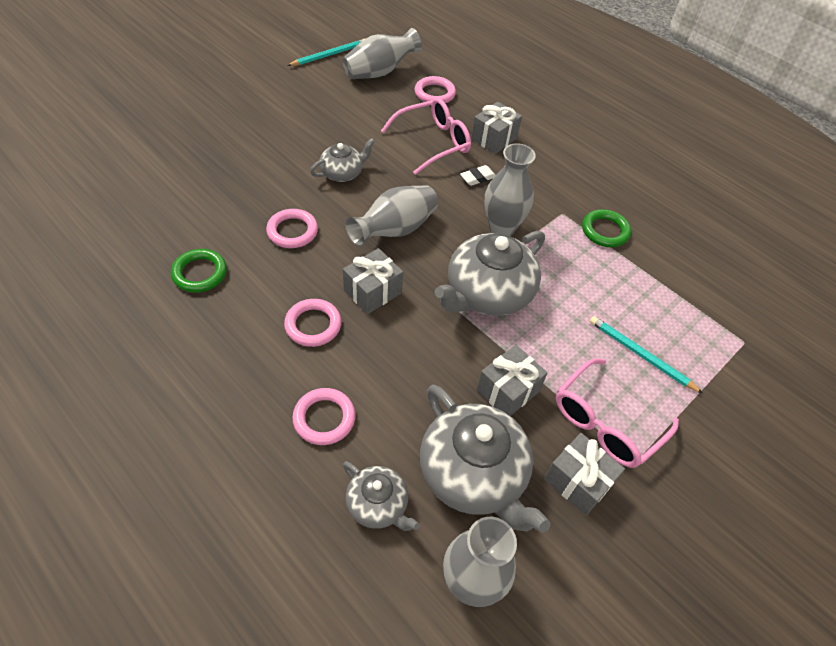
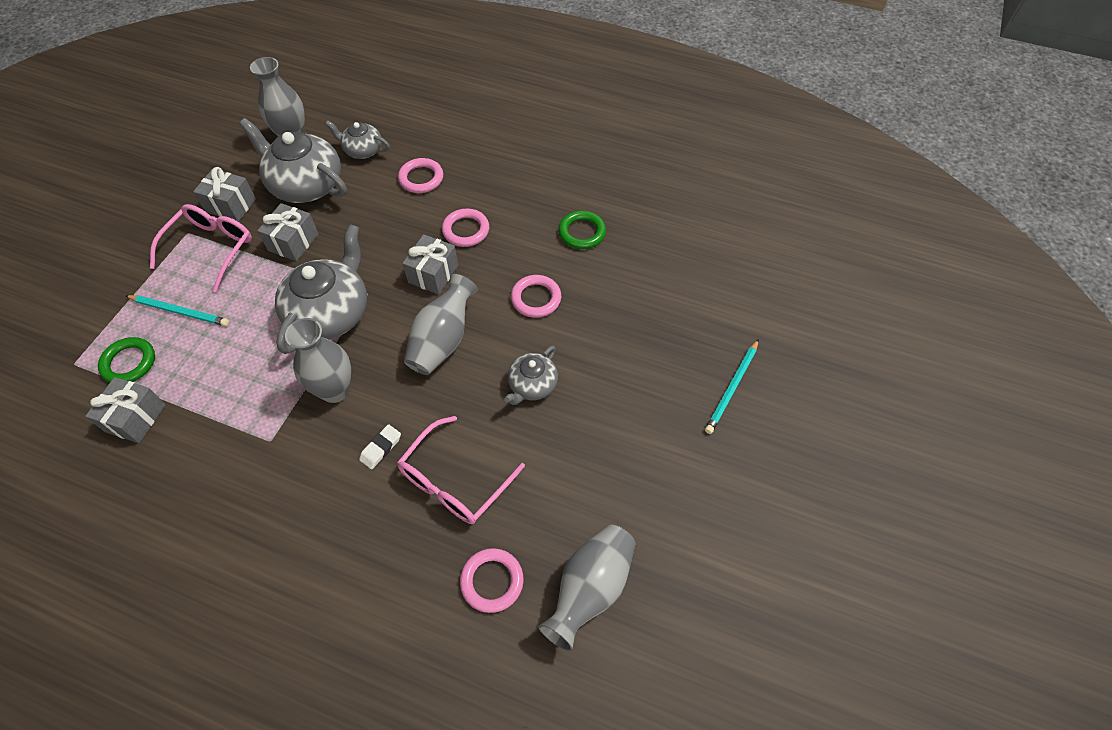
camera: 160 degrees right, 5 degrees up
(329, 55) = (681, 590): turquoise pencil -> turquoise pencil (732, 387)
(494, 139) = (380, 526): grey gift -> grey gift (135, 418)
(605, 231) = (217, 436): green ring -> green ring (129, 363)

